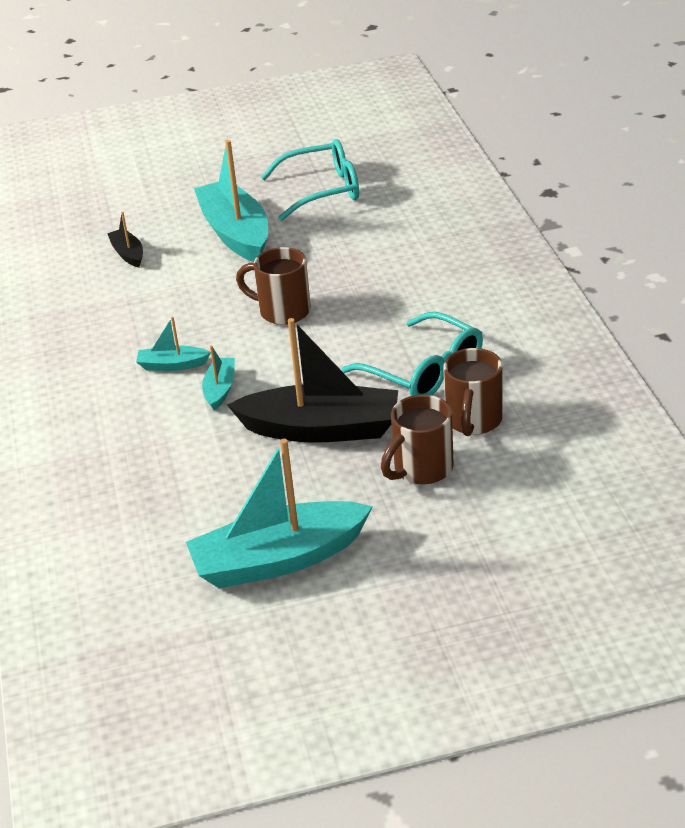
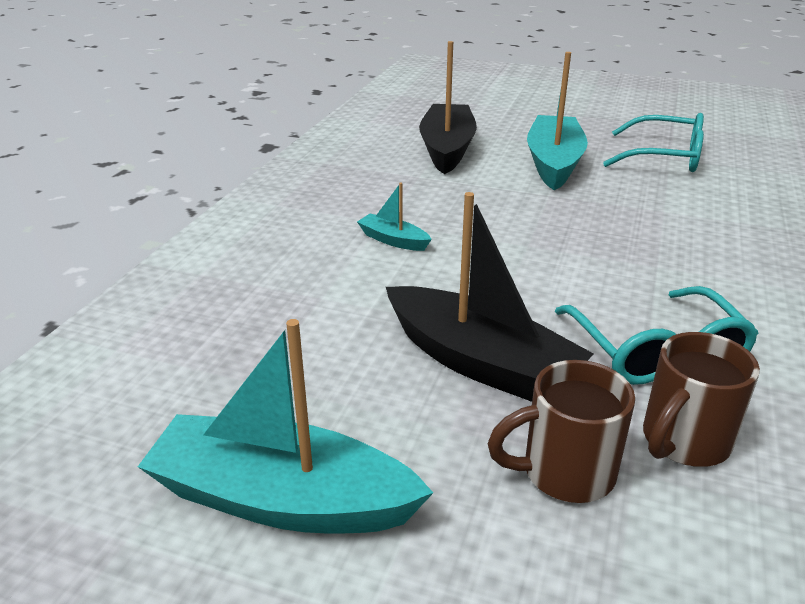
camera: 30 degrees right, 5 degrees down
(128, 254) = (447, 149): black boat -> black boat, size x2.14
(220, 389) = (414, 278): turquoise boat -> none
(282, 311) = (541, 235): brown mug -> none

